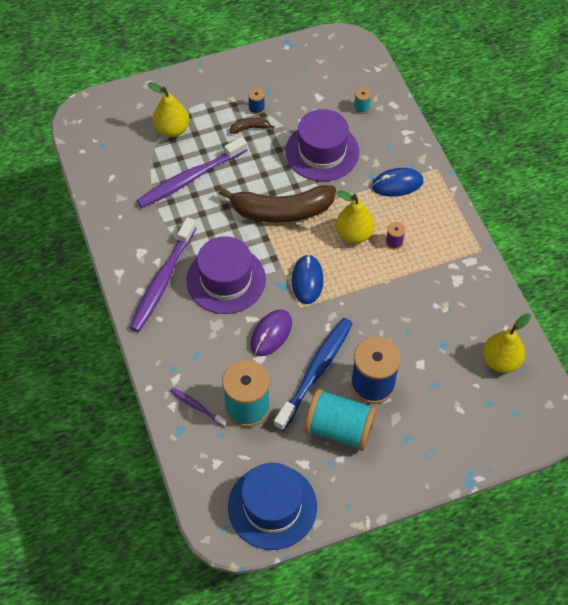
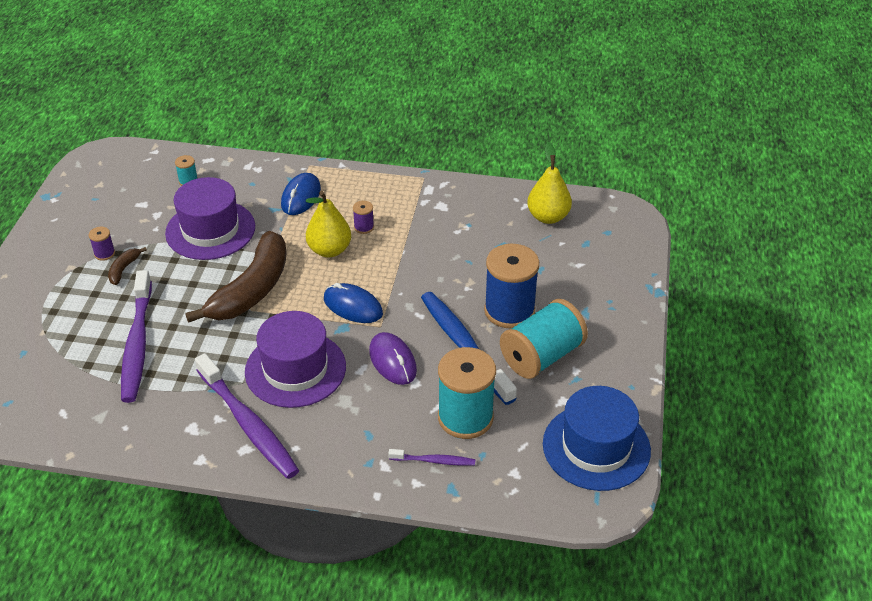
camera: 60 degrees left, 15 degrees down
(172, 130) = (56, 332): yellow pear -> none
(197, 407) = (434, 461): purple toothbrush -> purple toothbrush turned 150 degrees counterclockwise
(256, 108) = (104, 253): blue spool -> purple spool

